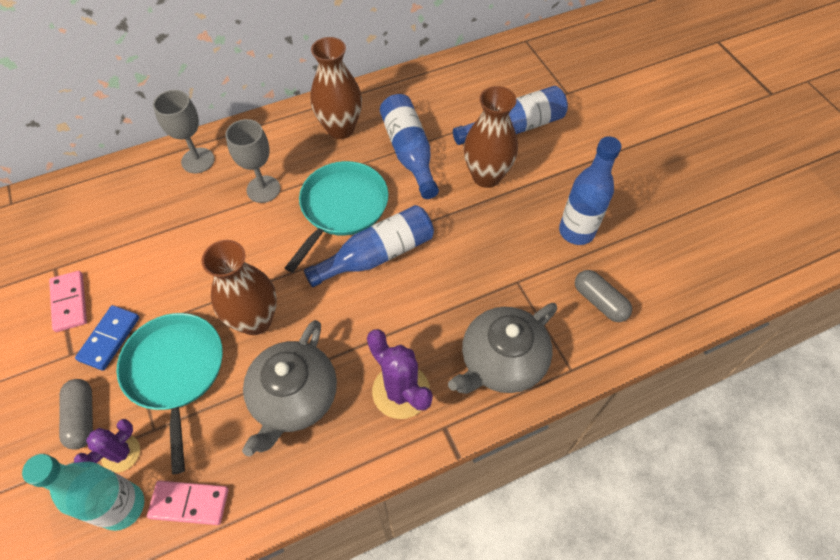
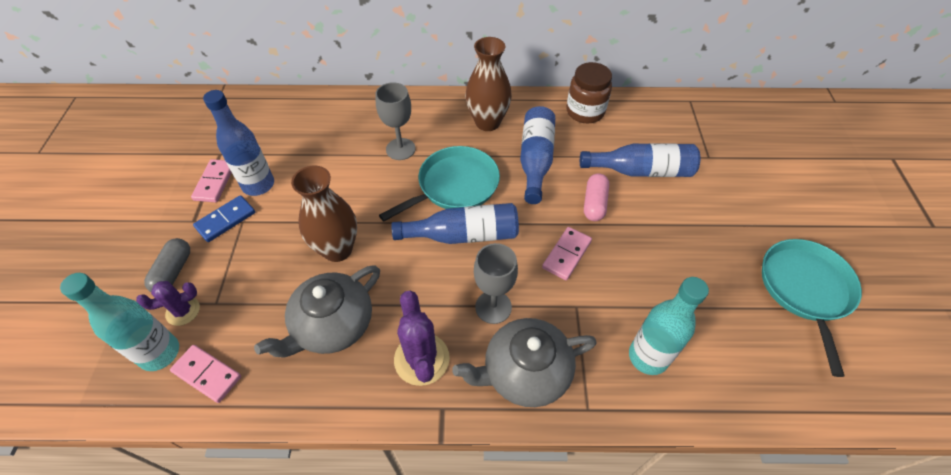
camera: 25 degrees right, 5 degrees down
(175, 371) = (257, 265): turquoise pan -> turquoise pan (805, 289)
(198, 160) = (363, 110): grey goblet -> grey goblet (493, 307)
(432, 84) = (585, 112): none -> brown jar
(485, 236) = (566, 254): none -> pink domino
(486, 176) = (594, 203): brown vase -> pink capsule
(576, 231) = (656, 283): blue bottle -> blue bottle (258, 185)
(599, 301) = (648, 357): grey capsule -> turquoise bottle

